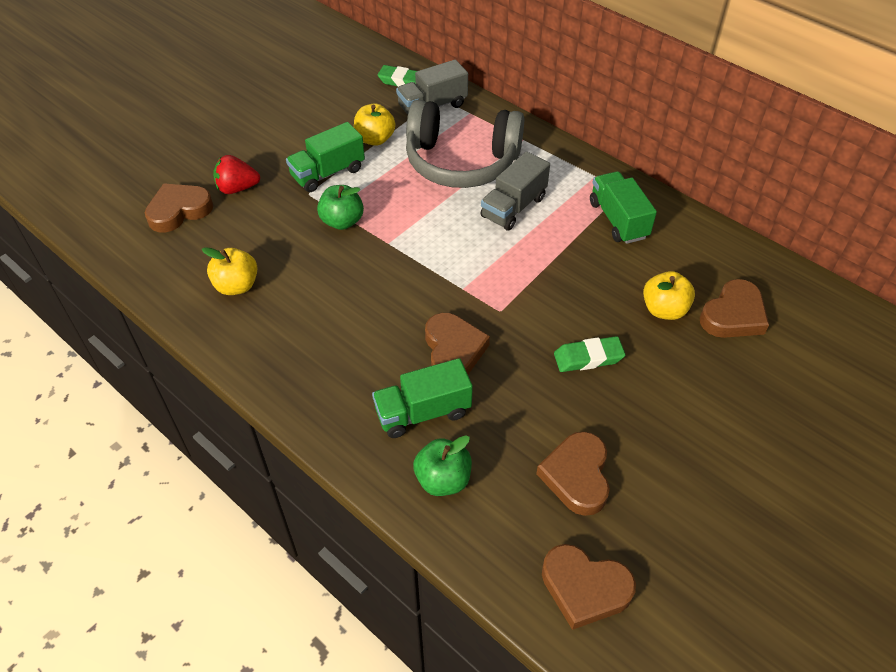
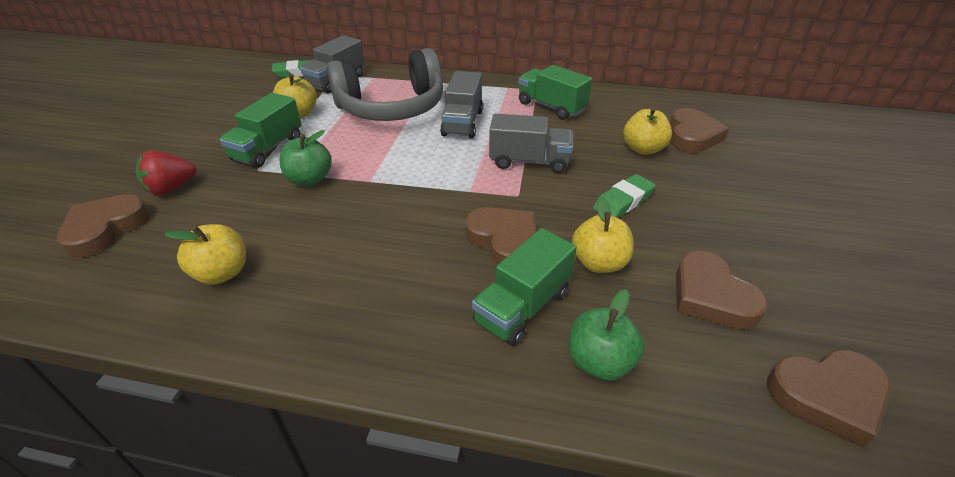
camera: 30 degrees left, 10 degrees down
(512, 405) = (599, 263): none -> yellow apple
(540, 278) = (529, 161): none -> grey truck

